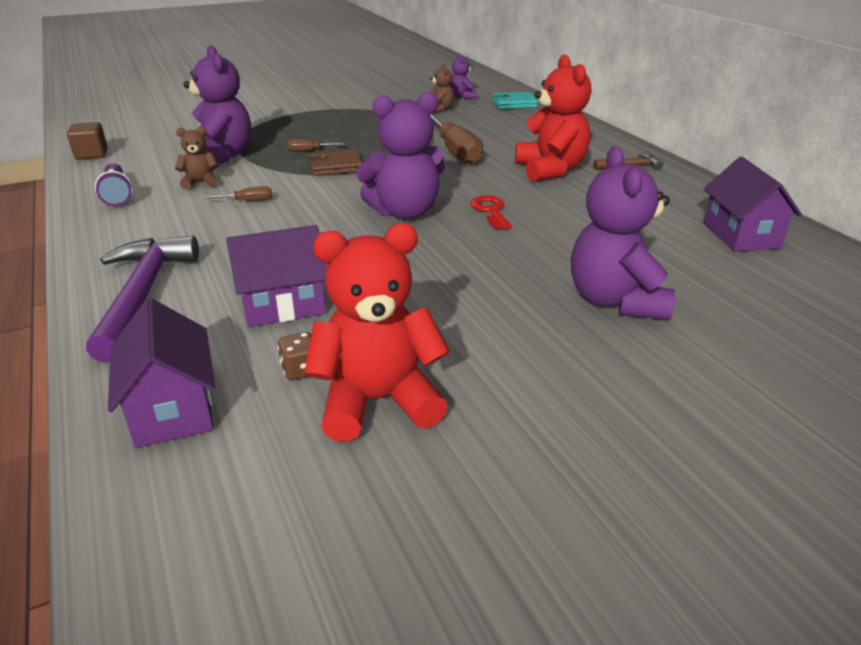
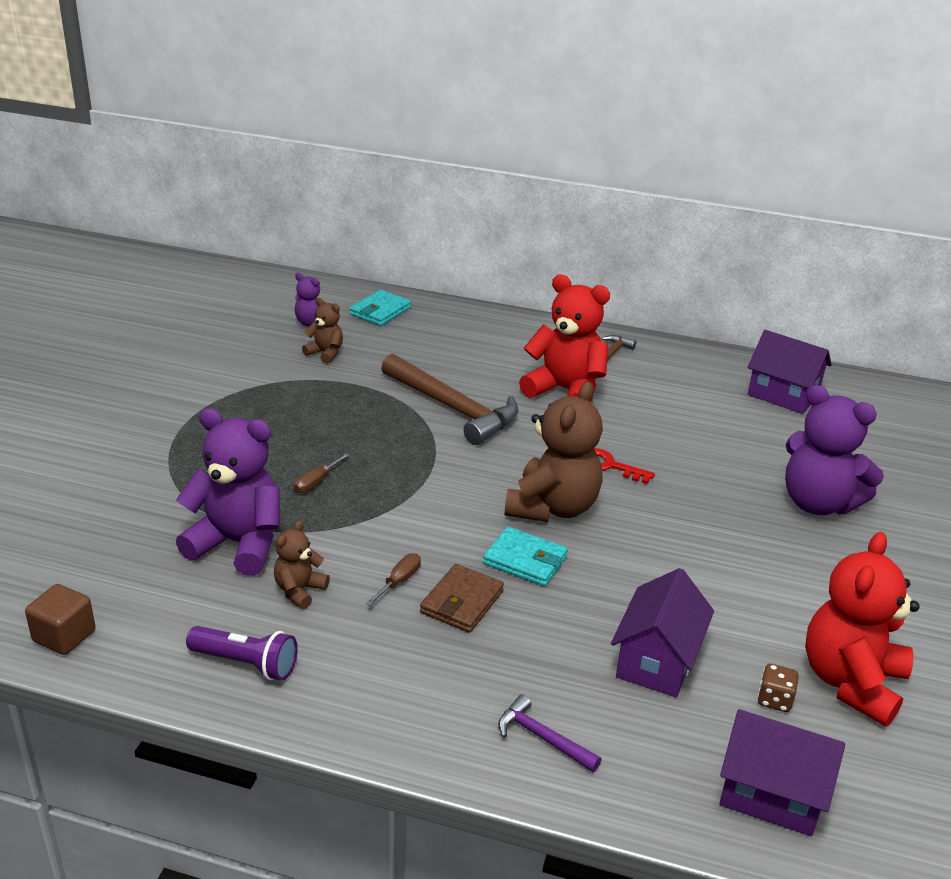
camera: 50 degrees left, 0 degrees up
(142, 295) = (542, 738): purple hammer -> purple hammer, size x0.48
(329, 225) = (525, 560): none -> turquoise wallet
(336, 166) = (386, 488): brown wallet -> brown wallet (462, 602)
(405, 212) = (552, 507): purple teddy bear -> brown teddy bear
(455, 152) = (453, 408): brown screwdriver -> brown hammer

